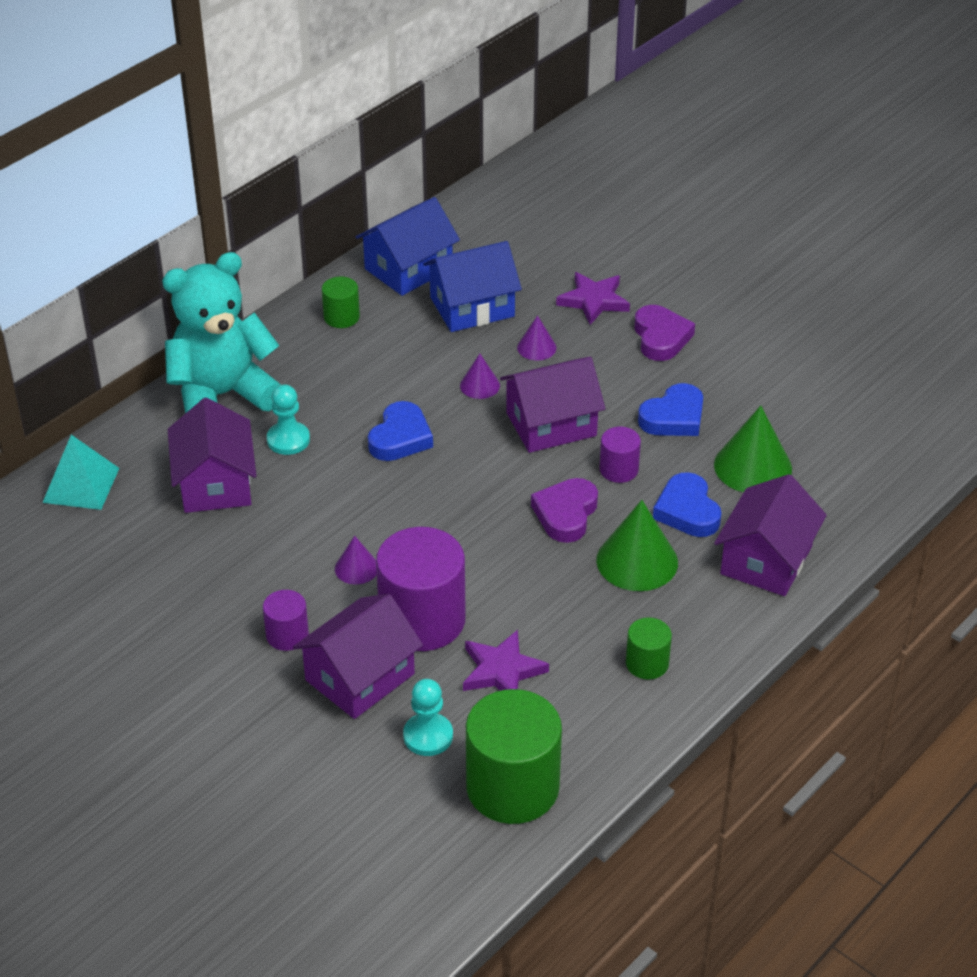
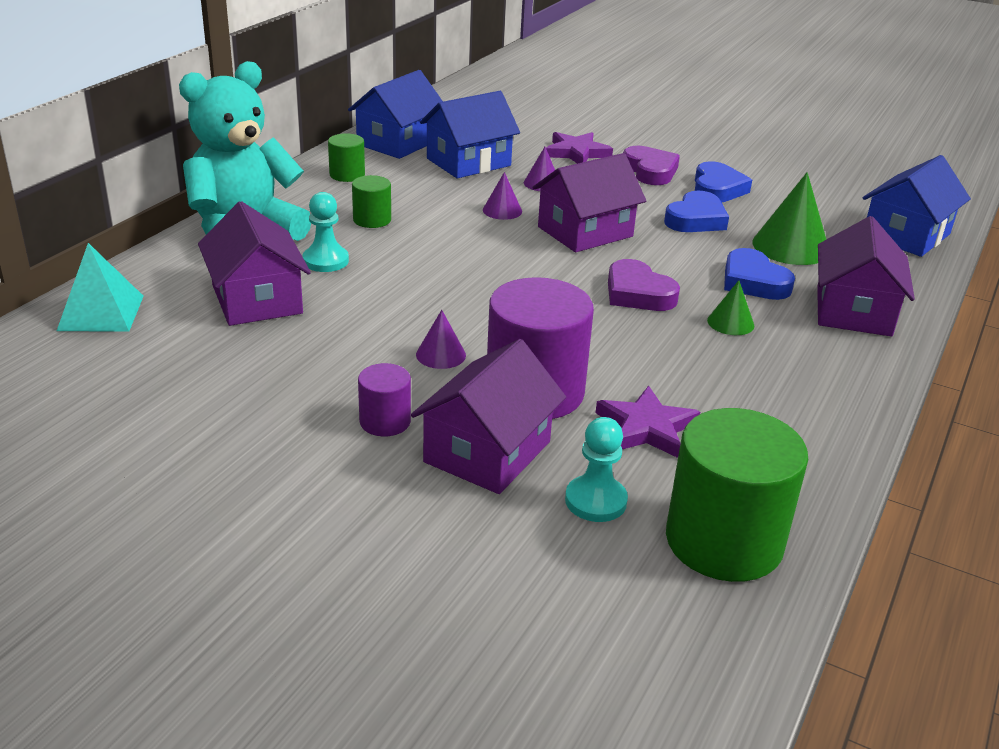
camera: 15 degrees left, 10 degrees down
(400, 437) = (442, 251): blue heart -> blue heart (717, 189)
(566, 514) = (638, 293): purple heart -> purple heart turned 45 degrees counterclockwise
(619, 469) = (668, 258): purple cylinder -> none
(637, 561) = (730, 323): green cone -> green cone, size x0.54
(647, 663) = (797, 405): green cylinder -> green cylinder (372, 220)
(888, 462) = (906, 235): none -> blue house

